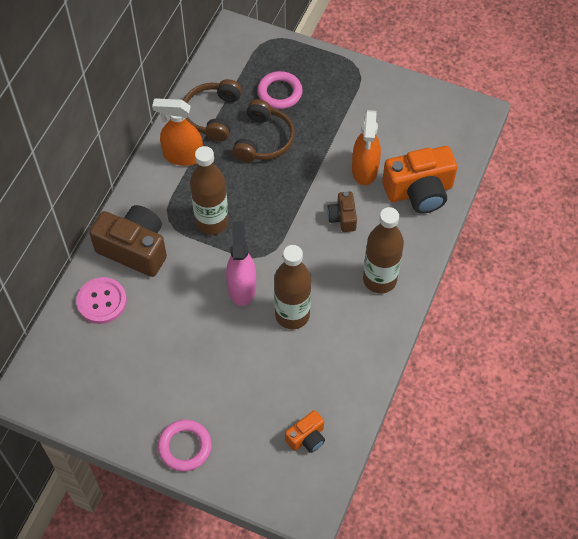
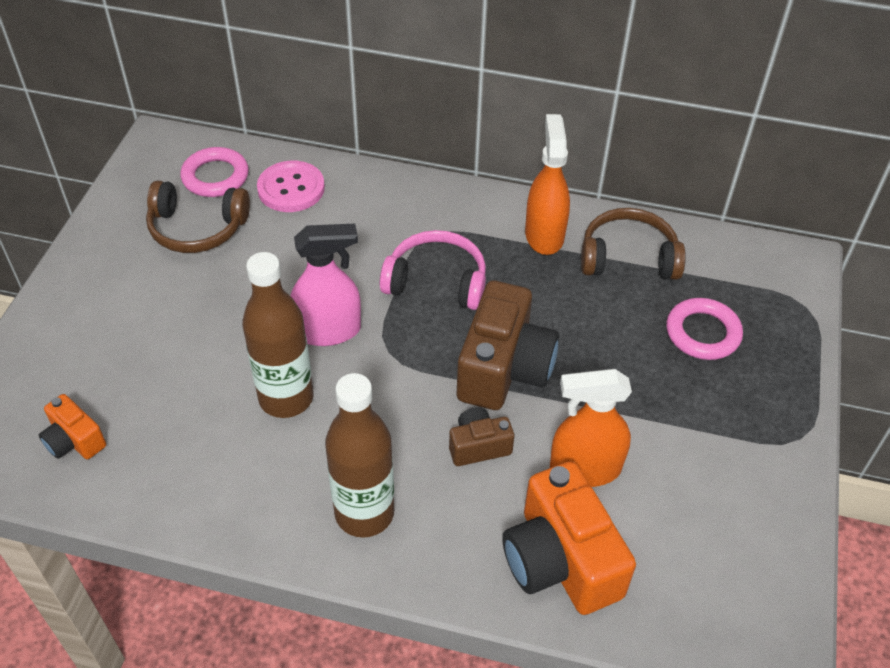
camera: 80 degrees right, 10 degrees down
(134, 249) = (376, 207): brown camera -> brown camera (504, 368)
(185, 447) = (71, 301): pink ring -> pink ring (215, 177)
(212, 222) = (436, 282): brown bottle -> pink headphones
(263, 140) = (602, 323): brown headphones -> brown headphones (197, 228)

